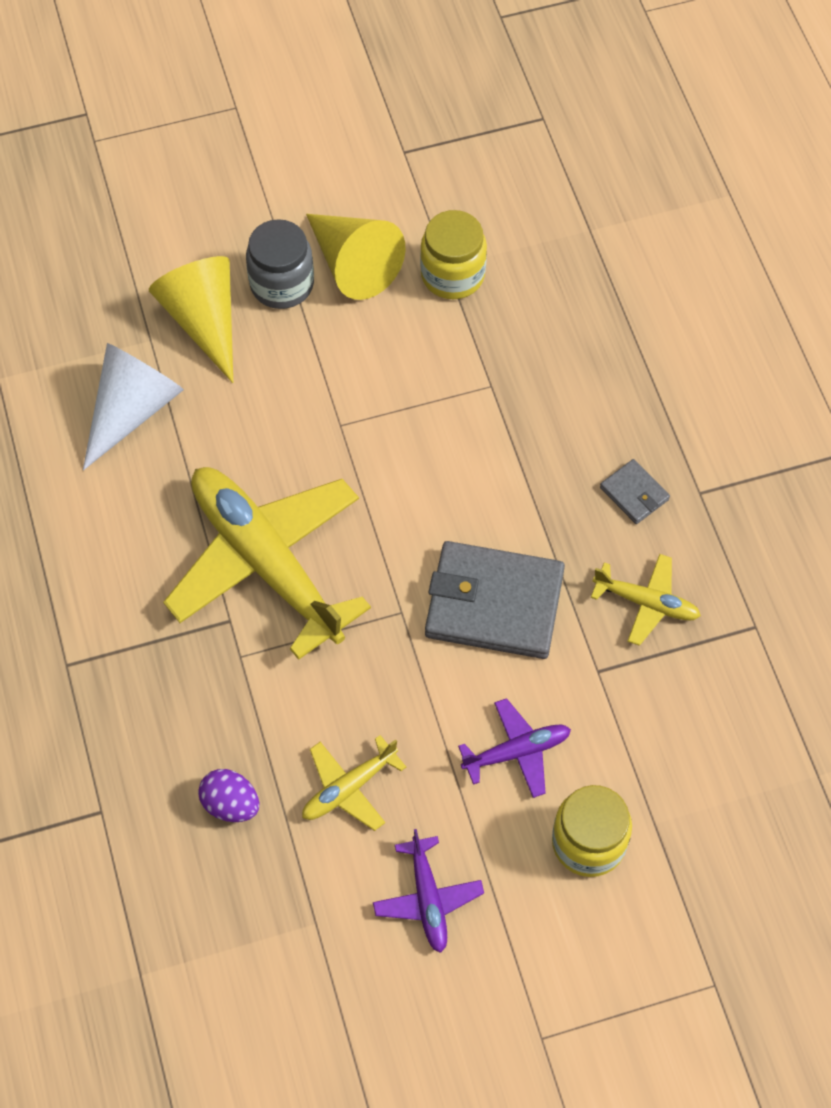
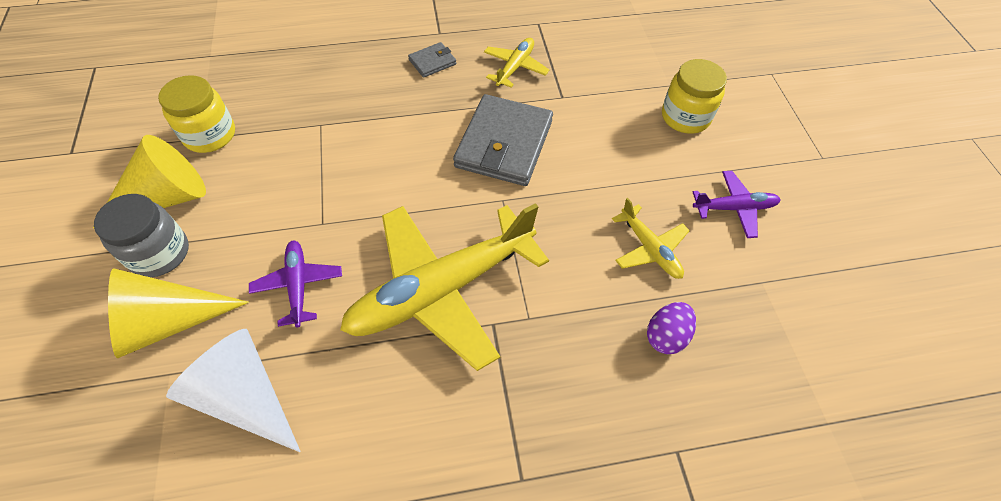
camera: 85 degrees left, 5 degrees down
(517, 752) = (620, 145): purple plane -> purple plane (298, 285)

